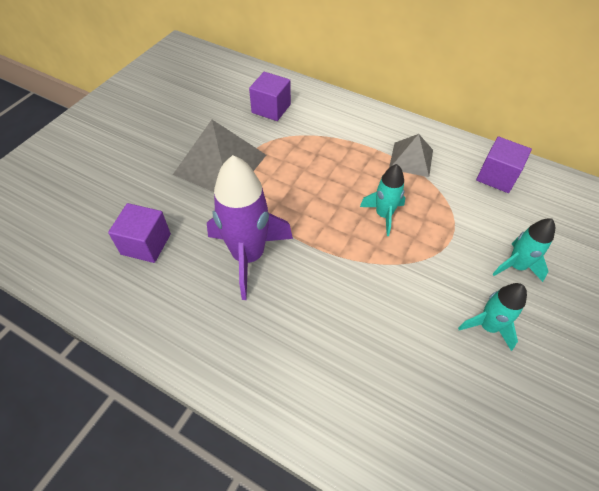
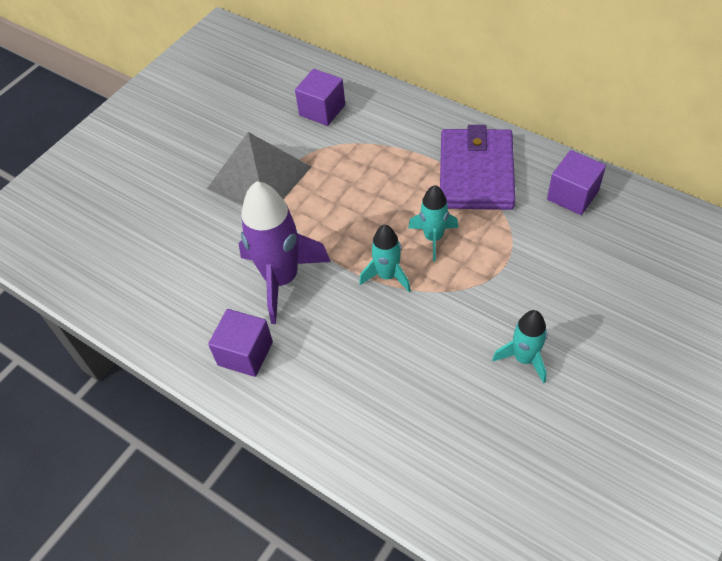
camera: 10 degrees right, 0 degrees up
(146, 244) = (176, 264): purple cube -> purple cube (245, 353)
(411, 159) = (476, 173): grey pyramid -> purple wallet
(516, 266) = (570, 297): turquoise rocket -> turquoise rocket (387, 275)

